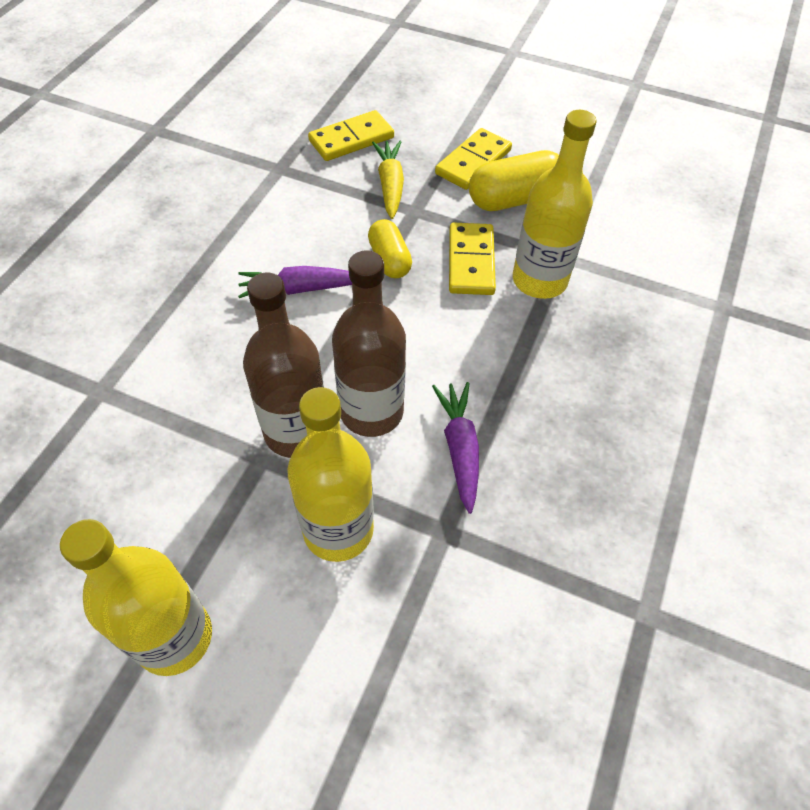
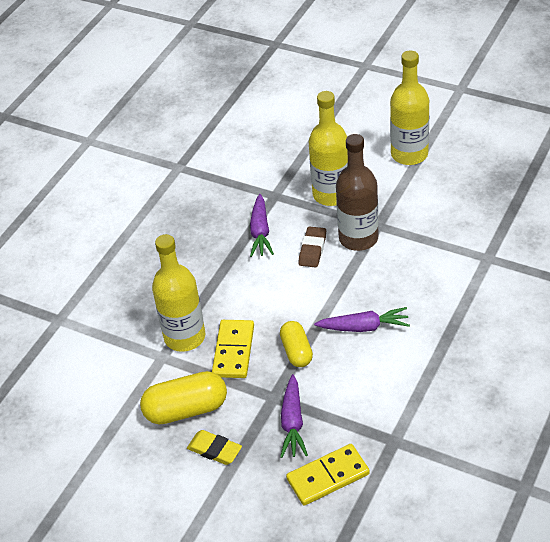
camera: 170 degrees left, 10 degrees down
(371, 412) = (312, 249): brown bottle -> brown eraser
(390, 185) = (292, 422): yellow carrot -> purple carrot
(473, 162) = (214, 450): yellow domino -> yellow eraser

